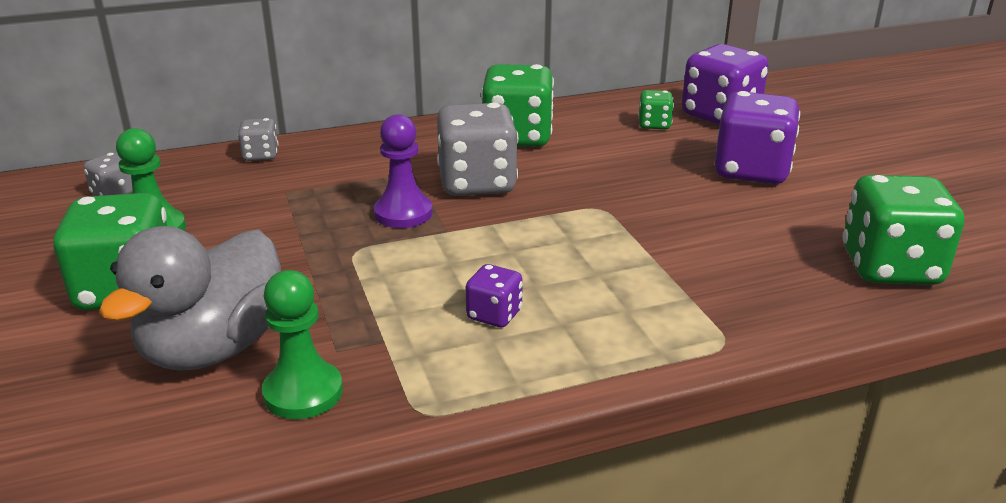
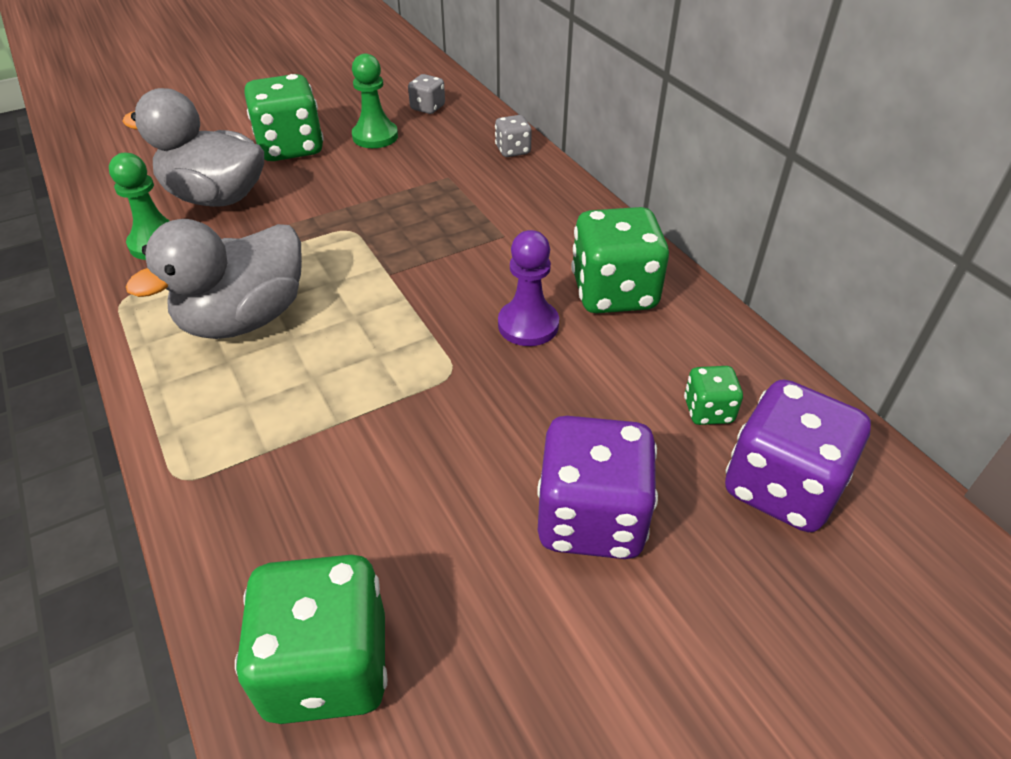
camera: 80 degrees right, 15 degrees up
(403, 213) = (418, 243): purple pawn -> purple pawn (528, 325)
(477, 183) = (489, 278): grey dice -> none
(494, 315) = (245, 319): purple dice -> grey duck

